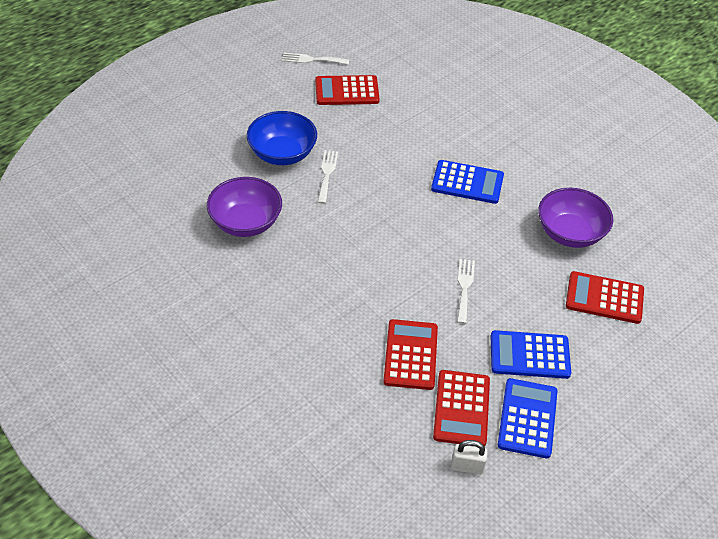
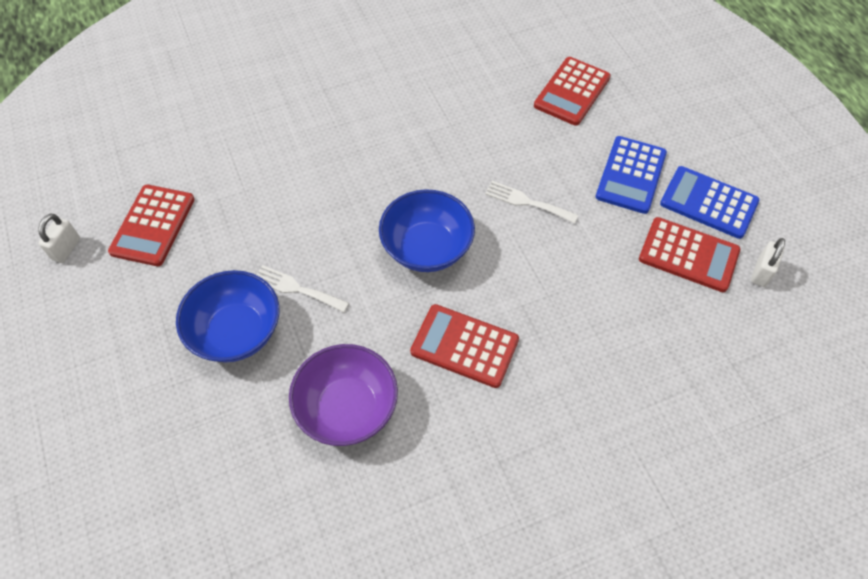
camera: 70 degrees left, 10 degrees up
(312, 59) = (66, 249): white fork -> white padlock
(392, 235) = (427, 248): none -> blue bowl
(411, 355) = (609, 280): red calculator -> red calculator (464, 346)
(467, 183) = (371, 151): blue calculator -> none
(570, 233) = (478, 88): purple bowl -> none

